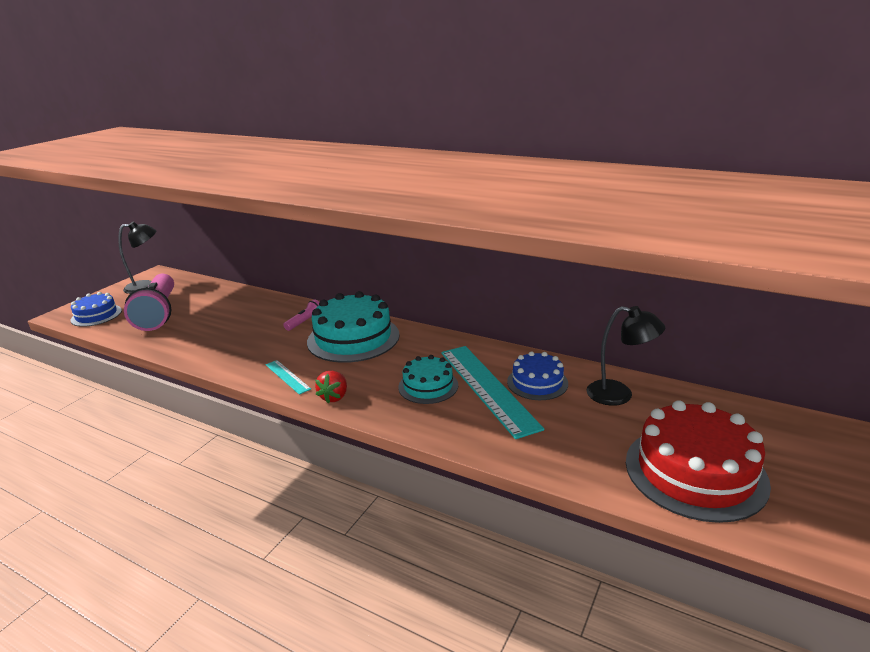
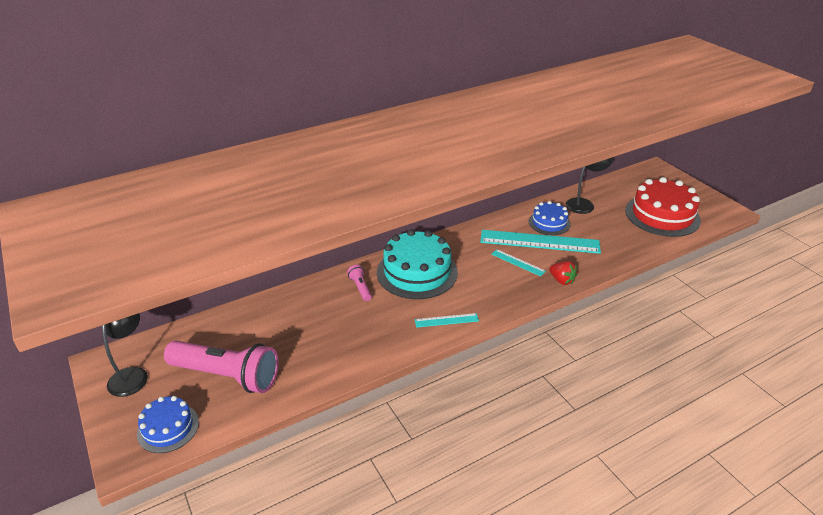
camera: 60 degrees left, 10 degrees up
(334, 397) = (497, 306): red strawberry -> red strawberry (561, 280)
(428, 386) = (518, 262): turquoise cake -> turquoise ruler

